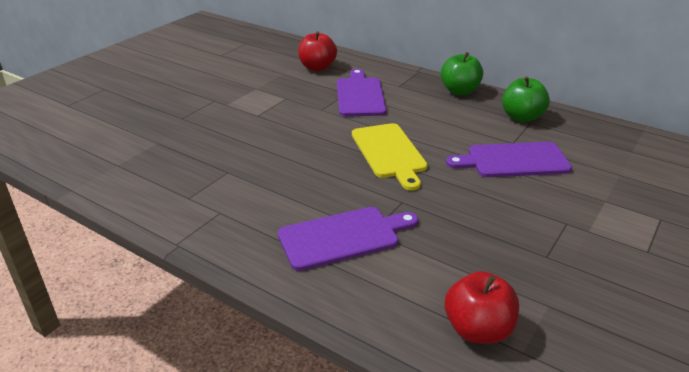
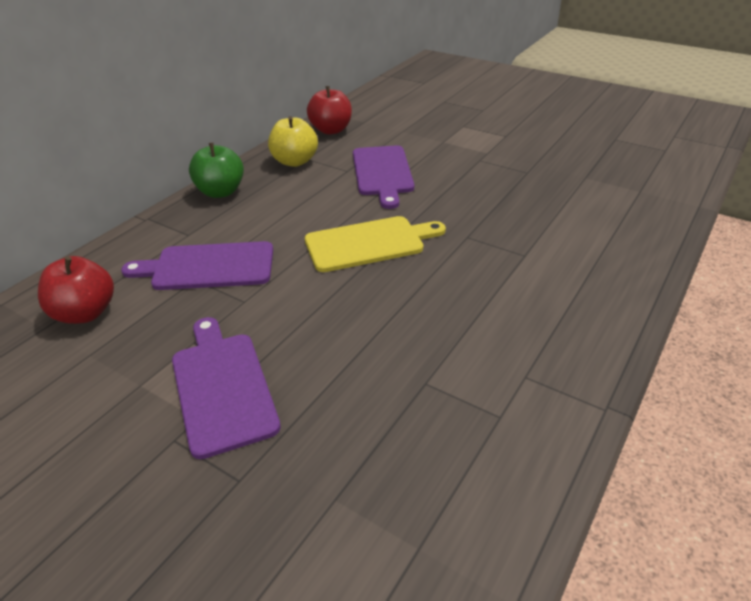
camera: 90 degrees left, 5 degrees up
(343, 237) = (540, 272): purple cutting board -> purple cutting board (222, 387)
(478, 330) = (629, 206): red apple -> red apple (331, 130)
(521, 117) = (295, 161): green apple -> yellow apple

